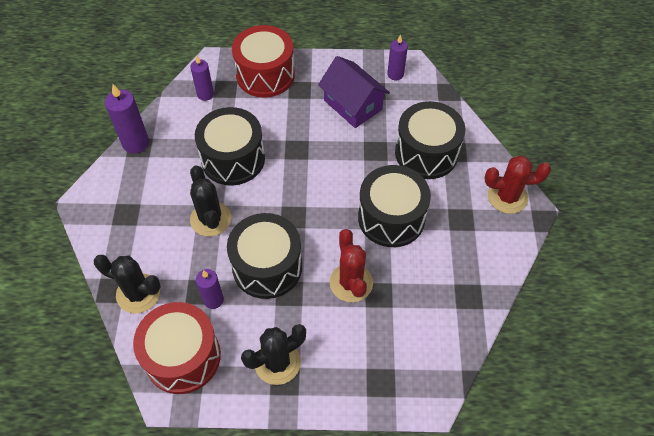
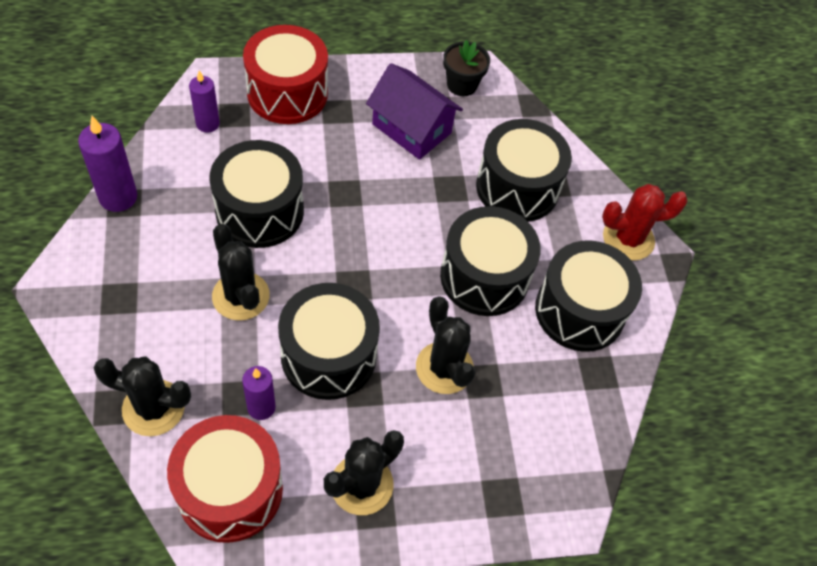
camera: 15 degrees left, 0 degrees up
(351, 283) = (444, 368): red cactus -> black cactus
(395, 74) = (462, 85): purple candle -> black flower pot
(461, 248) = (579, 311): none -> black drum

